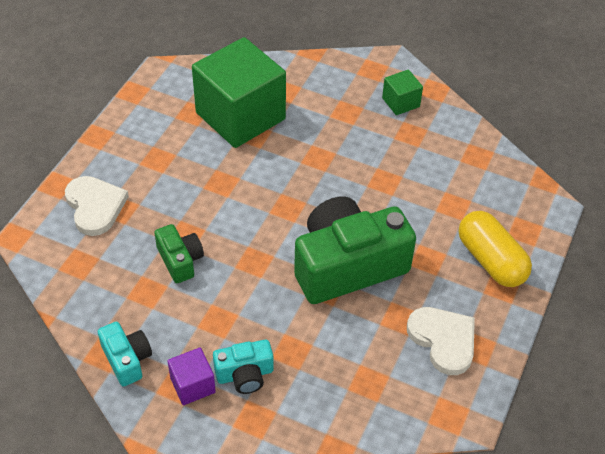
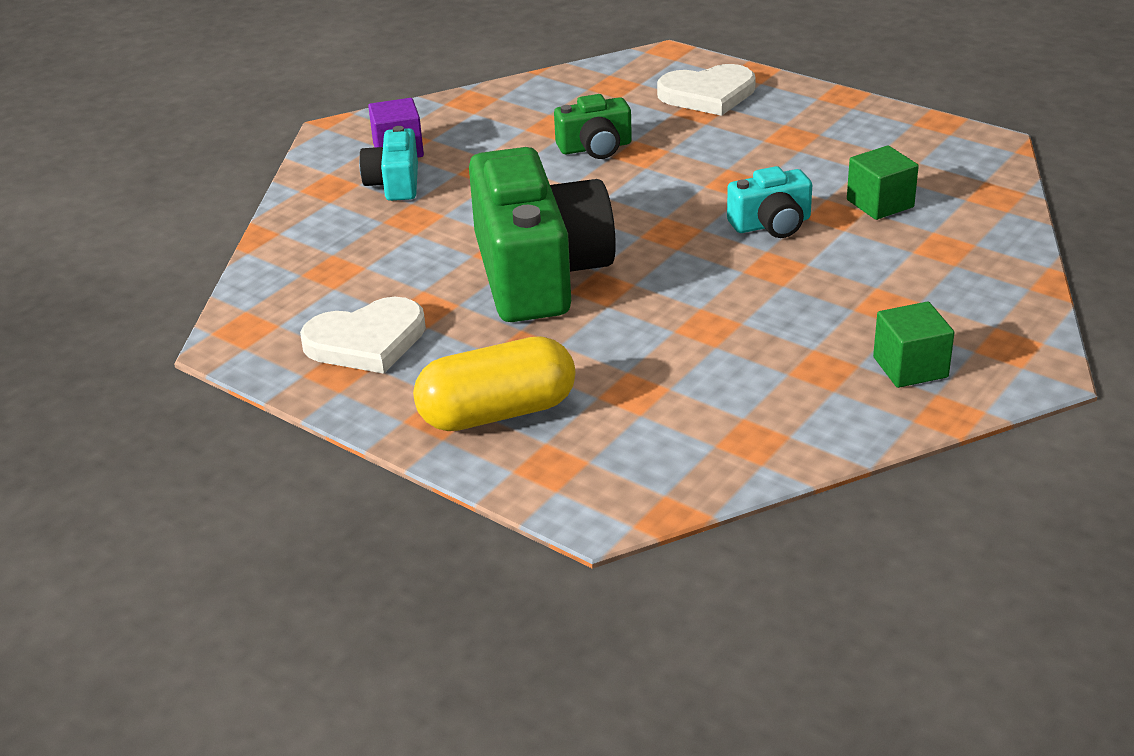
camera: 105 degrees right, 15 degrees down
(127, 359) = (455, 112): turquoise camera -> turquoise camera (771, 224)
(240, 116) = (880, 203): green cube -> green cube, size x0.44

